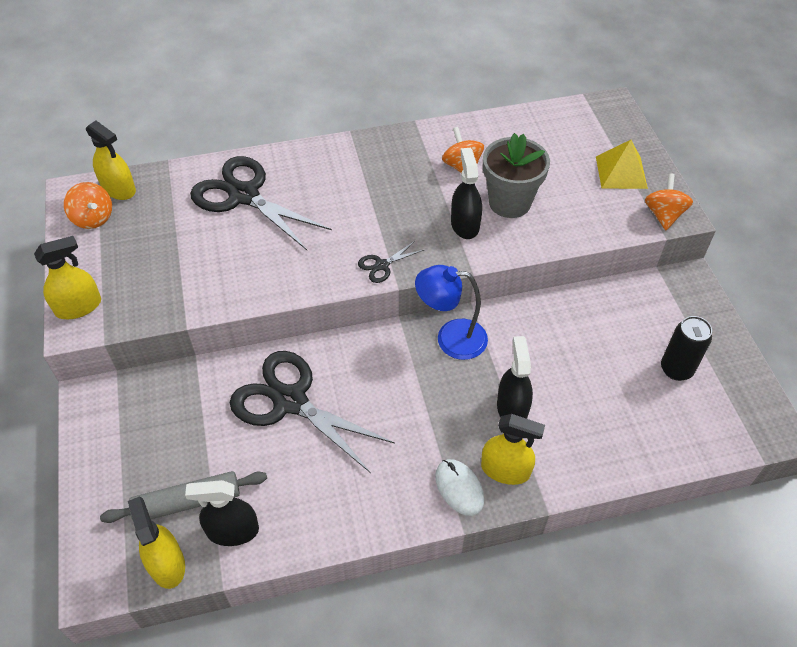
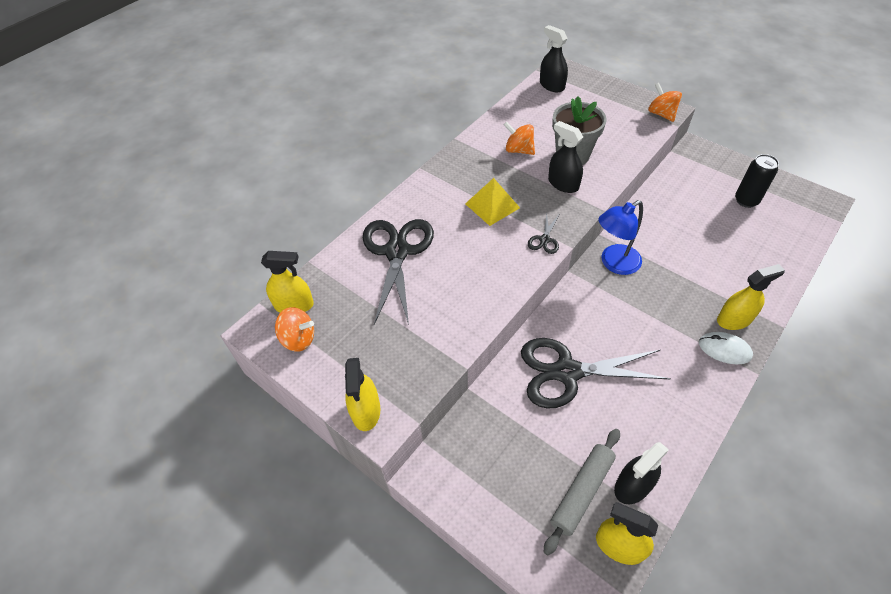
camera: 35 degrees left, 0 degrees up
(78, 307) = (366, 411): yellow spray bottle -> yellow spray bottle turned 150 degrees clockwise
(244, 195) = (397, 252): black scissors -> black scissors turned 90 degrees clockwise
(512, 408) = (695, 281): black spray bottle -> black spray bottle (552, 85)
(621, 172) = (611, 103): yellow pyramid -> yellow pyramid (492, 205)

